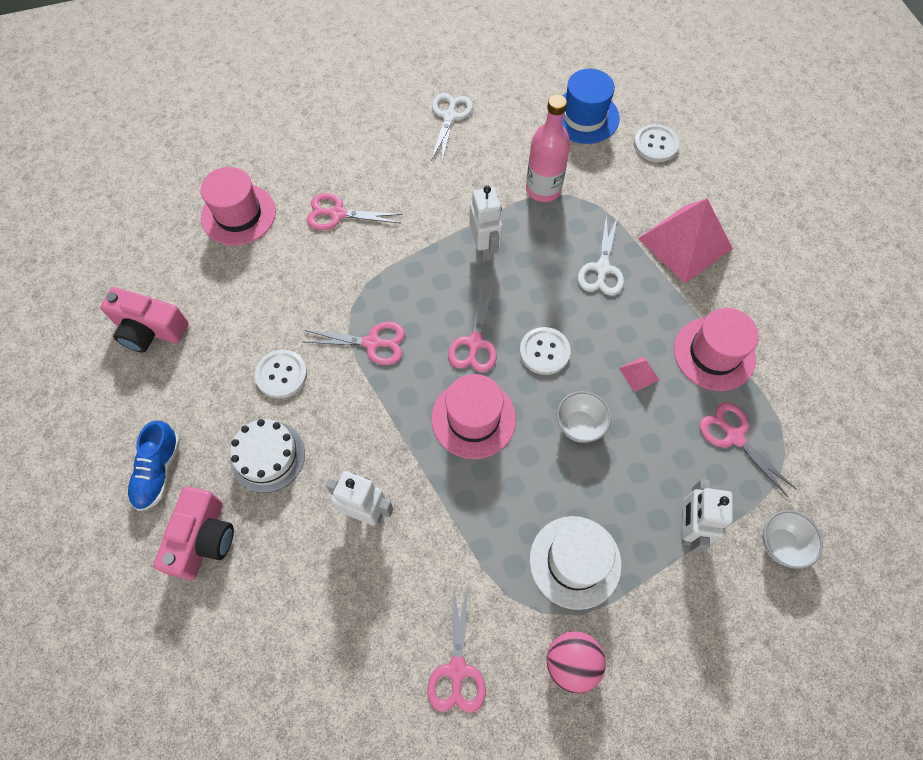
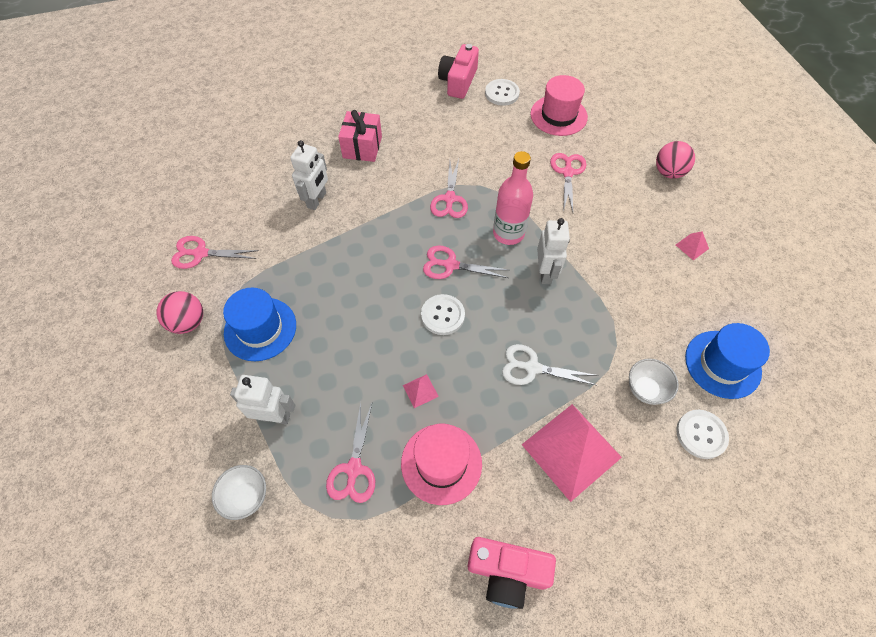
camera: 90 degrees right, 5 degrees down
(158, 471) = (357, 97): blue shoe -> none
(203, 539) = (310, 122): pink camera -> pink camera (507, 572)
(267, 456) = (362, 147): white cake -> pink gift
(281, 374) = (423, 149): white button -> white button (502, 93)
(345, 119) = (668, 172): none -> pink ball
(449, 116) = (692, 246): white scissors -> pink pyramid
(473, 418) = (383, 264): pink hat -> none
(484, 248) = (545, 273): white robot -> white robot turned 75 degrees counterclockwise
(543, 189) = (619, 321): pink bottle -> pink bottle (508, 233)
(575, 562) = (260, 329): white hat -> blue hat
(579, 425) = (373, 339): white bowl -> white bowl (645, 389)
(734, 436) = (354, 469): pink scissors -> pink scissors turned 135 degrees clockwise

